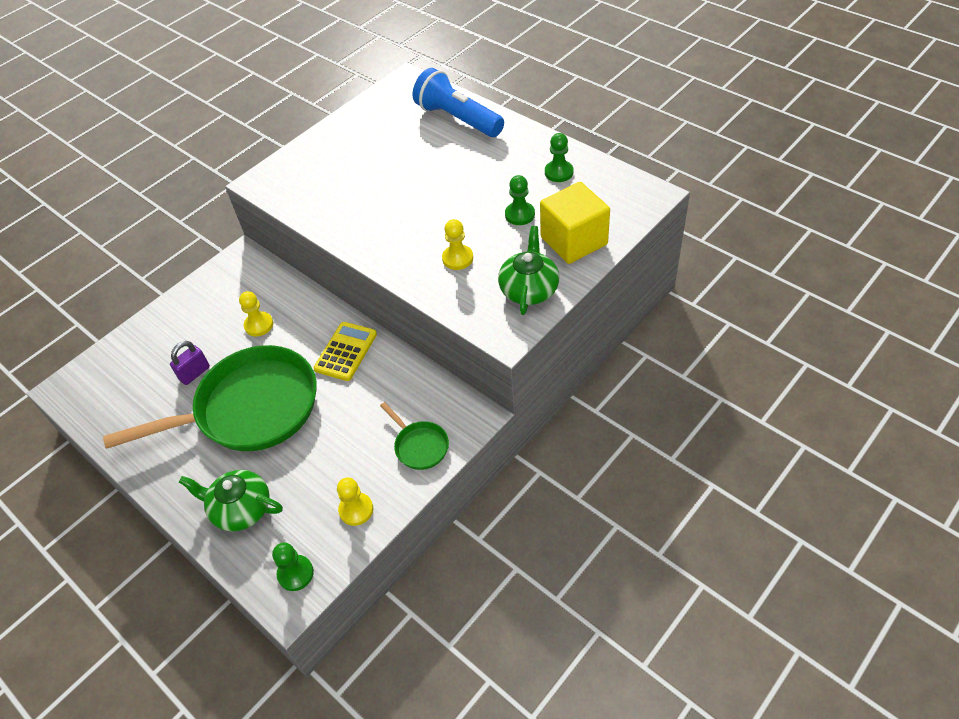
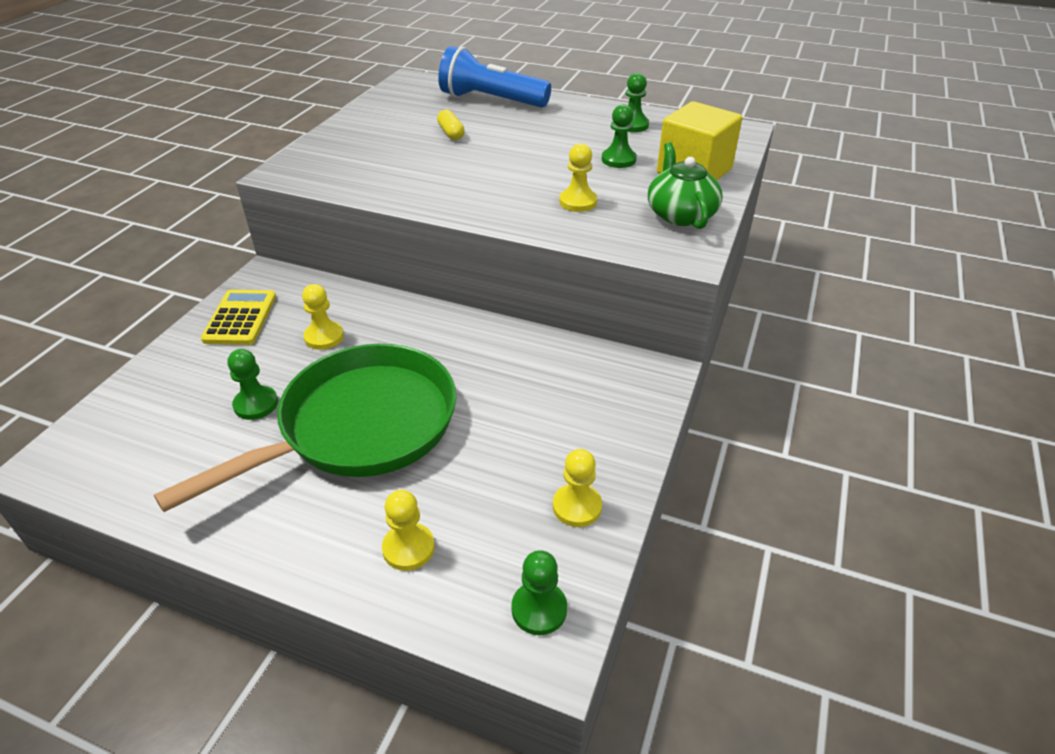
camera: 25 degrees left, 10 degrees down
(194, 373) = (256, 404): purple padlock -> green pawn
(240, 509) = (408, 548): green teapot -> yellow pawn
(346, 351) = (457, 342): yellow calculator -> yellow calculator (240, 318)
(404, 157) = (451, 133): none -> yellow capsule
(419, 446) = (613, 417): green pan -> none

